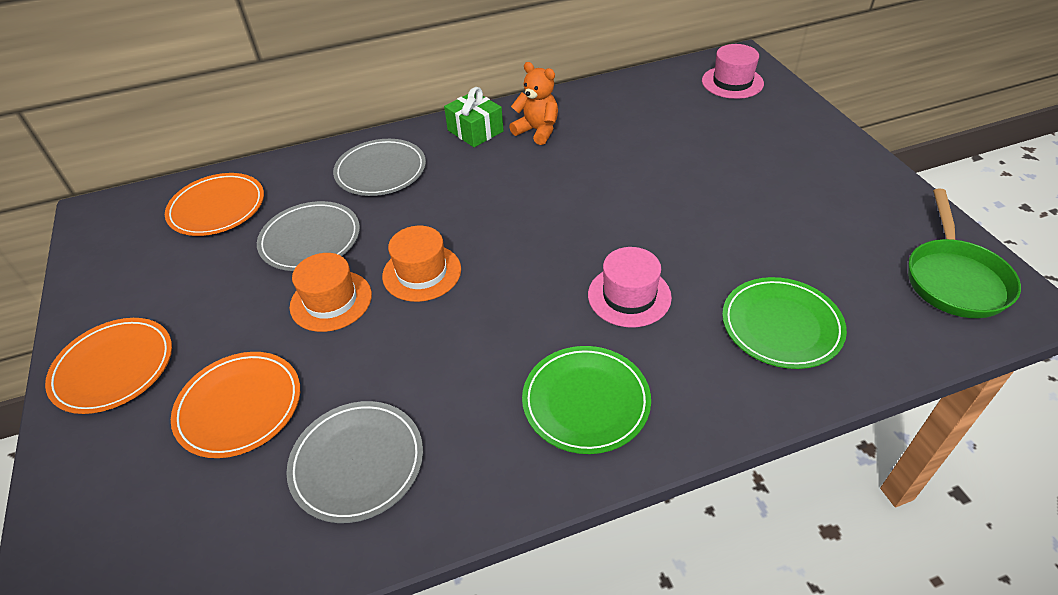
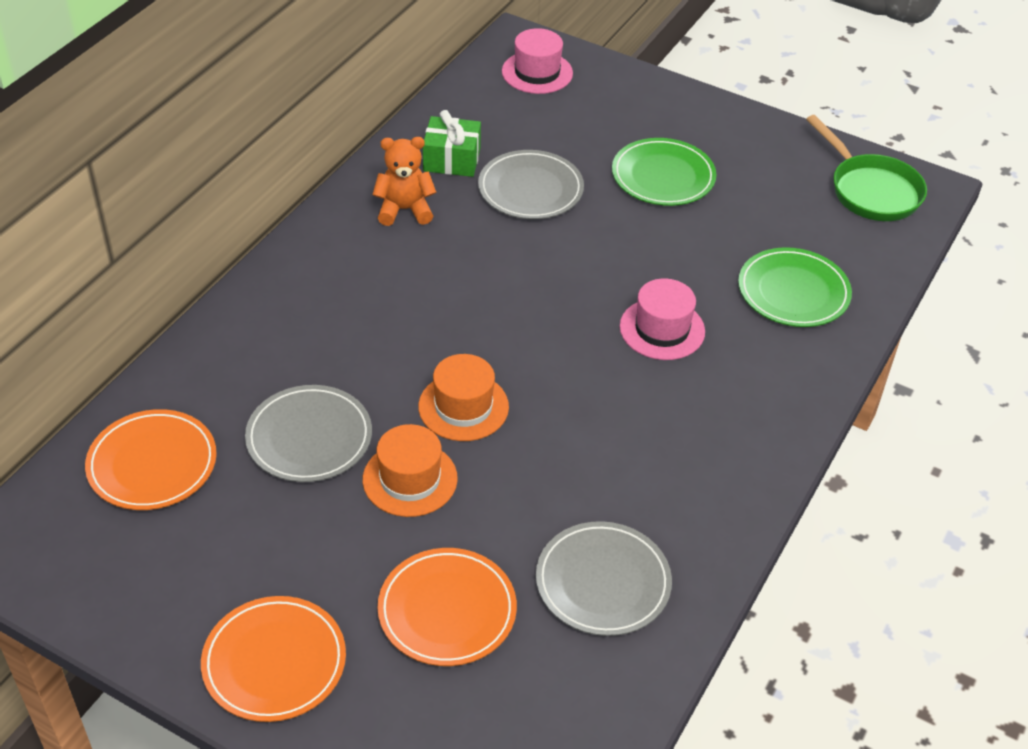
camera: 45 degrees left, 0 degrees up
(381, 171) = (290, 331): grey plate -> grey plate (530, 189)
(475, 131) = (338, 239): green gift -> green gift (452, 160)
(586, 401) = (718, 430): green plate -> green plate (663, 176)

